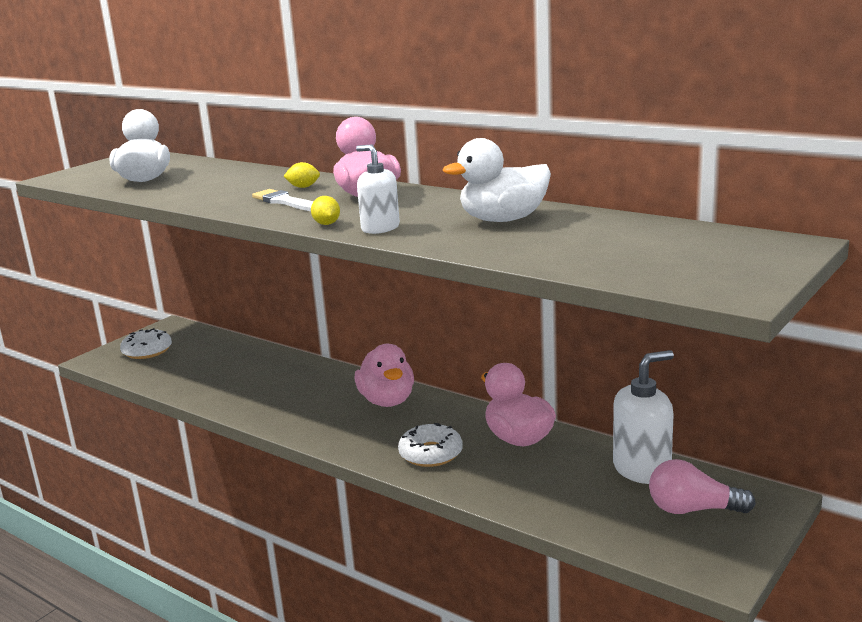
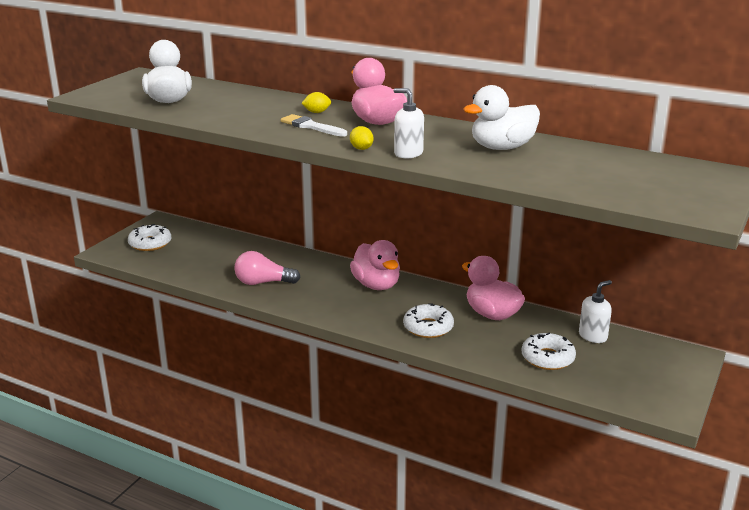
camera: 10 degrees left, 5 degrees up
(571, 497) = (547, 358): none -> white donut
(642, 469) = (593, 336): white soap dispenser -> white soap dispenser, size x0.64
(693, 510) = (638, 365): pink light bulb -> pink light bulb (263, 282)

